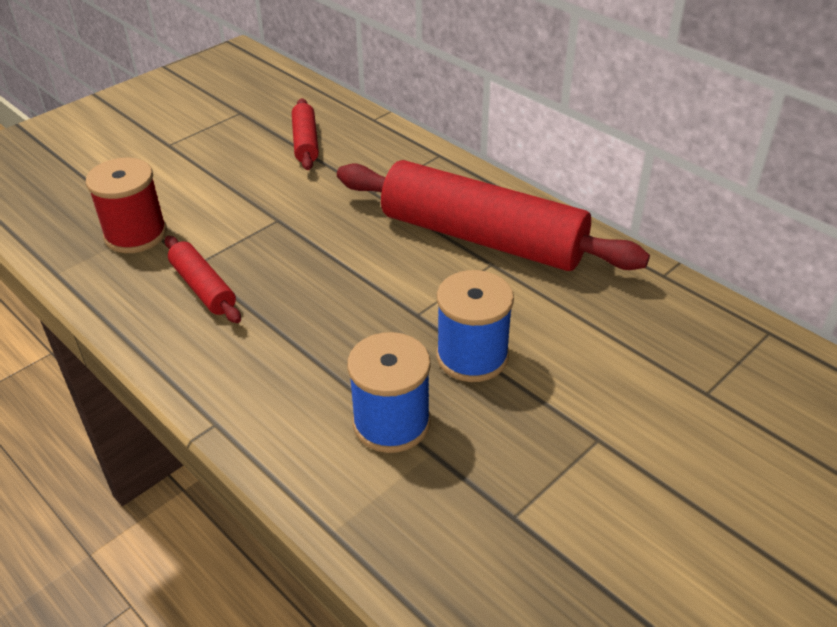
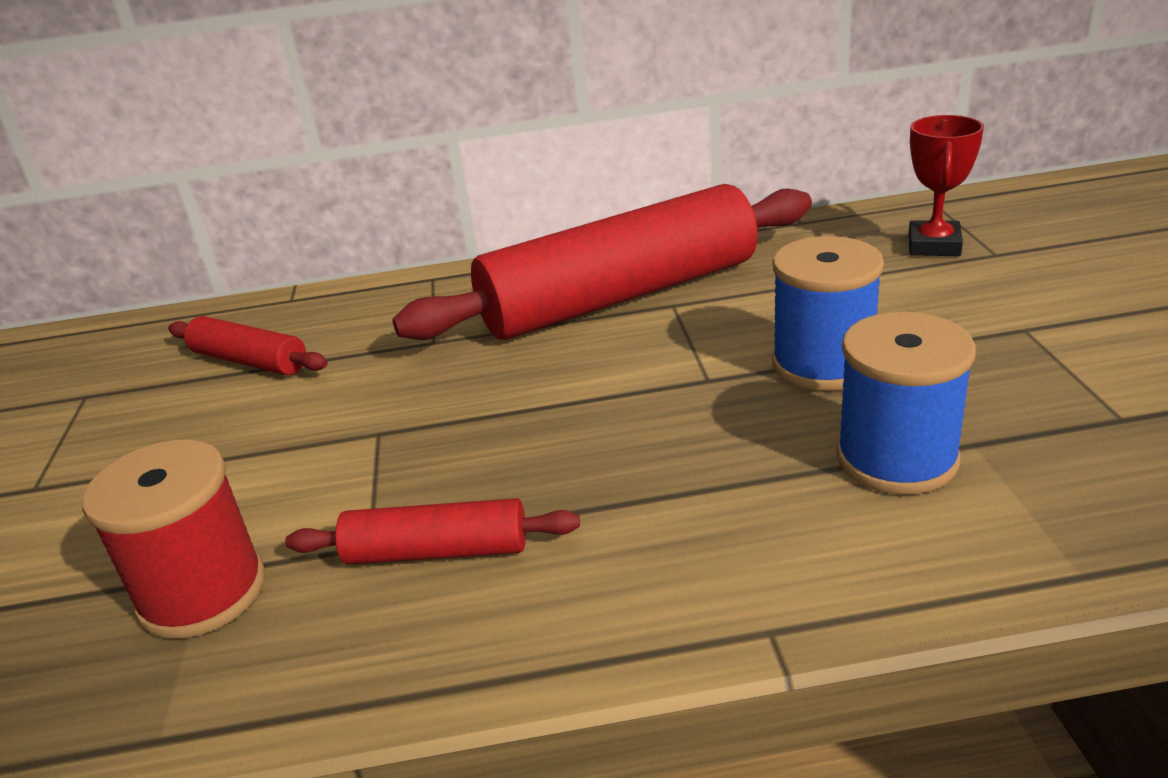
camera: 50 degrees left, 10 degrees down
(689, 355) = (934, 245): none -> red trophy

